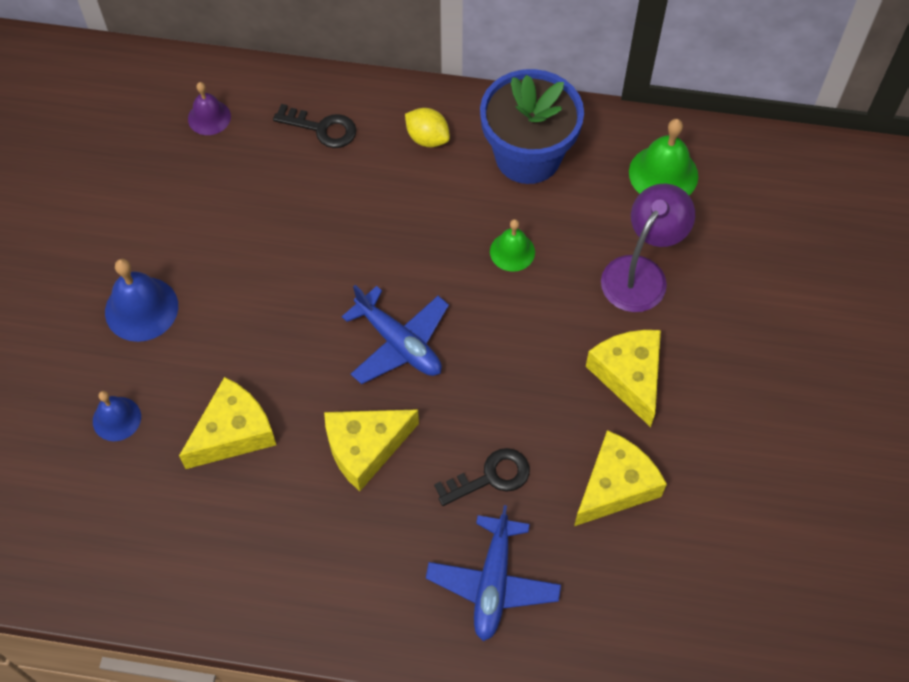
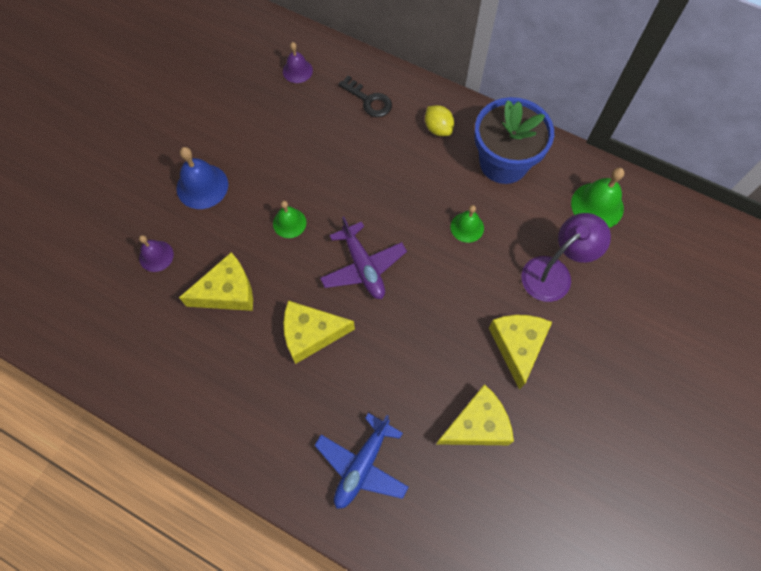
camera: 20 degrees right, 5 degrees up
(116, 418) = (156, 256): blue bell -> purple bell
(280, 319) = (289, 223): none -> green bell
(399, 343) = (363, 267): blue plane -> purple plane
(490, 477) = (390, 386): black key -> none

